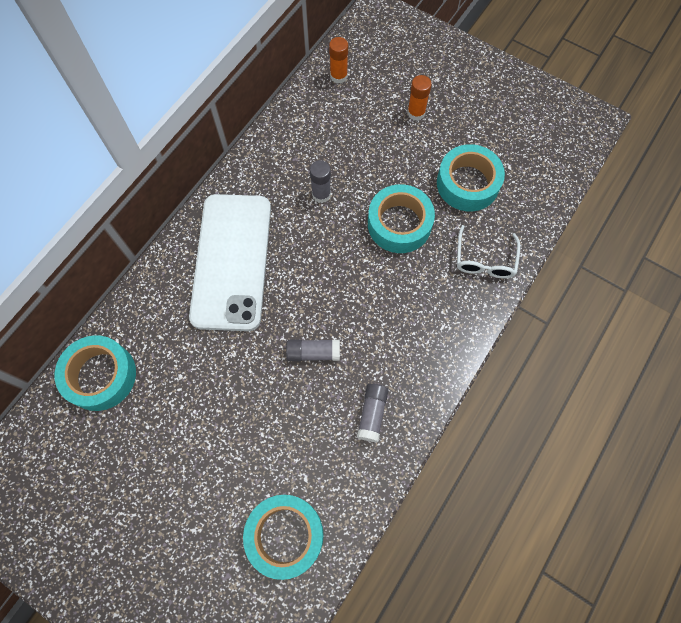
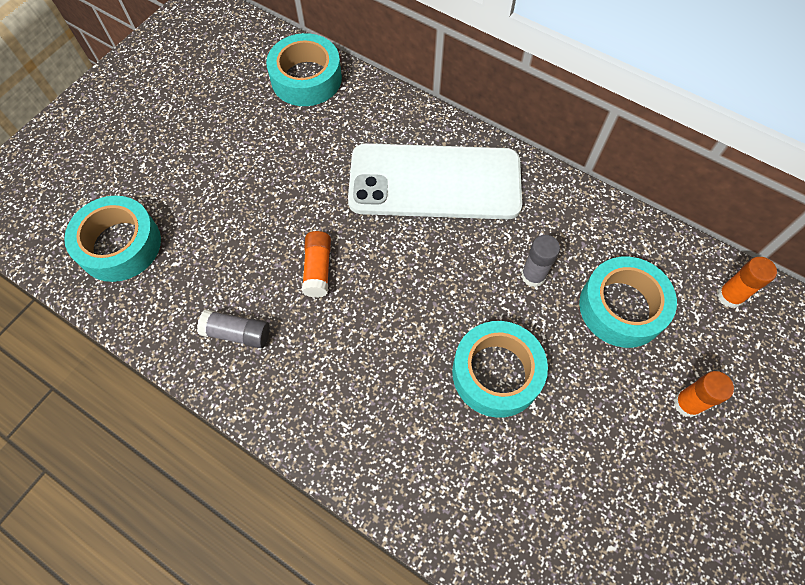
camera: 90 degrees right, 5 degrees down
(313, 353) = (318, 269): grey glue stick -> orange glue stick
(467, 183) = (572, 476): turquoise tape -> turquoise tape (621, 307)
(484, 260) = (444, 492): white glasses -> none

